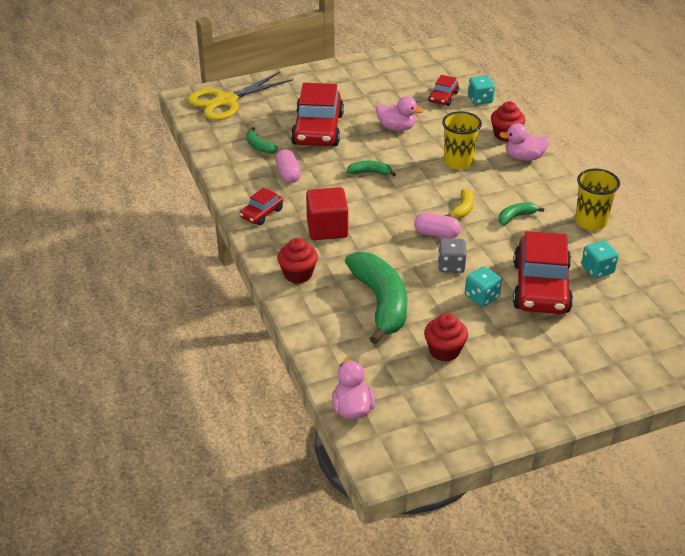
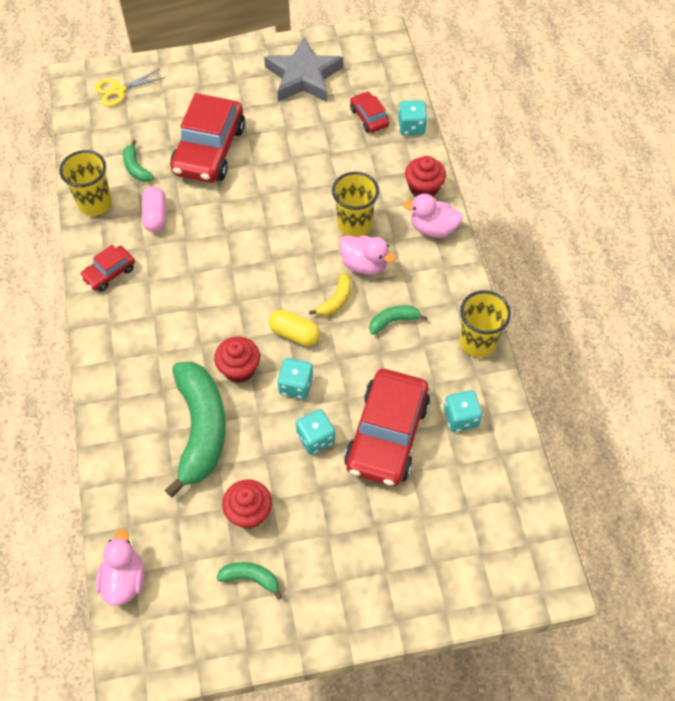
camera: 10 degrees right, 20 degrees up
(226, 101) = (119, 90): yellow scissors -> yellow scissors, size x0.55
(232, 172) = (95, 203): none -> yellow cup
(298, 274) = (123, 372): red cupcake -> red cupcake (239, 369)
(327, 228) = (175, 307): red cube -> none
(370, 172) = (248, 227): green banana -> green banana (251, 578)
(379, 78) = (303, 77): none -> grey star
(396, 128) = (300, 159): pink duck -> pink duck (364, 264)
(436, 234) = (295, 334): pink capsule -> yellow capsule
(443, 97) = (369, 117): red car -> red car turned 120 degrees clockwise
(451, 266) = (296, 385): grey dice -> turquoise dice

